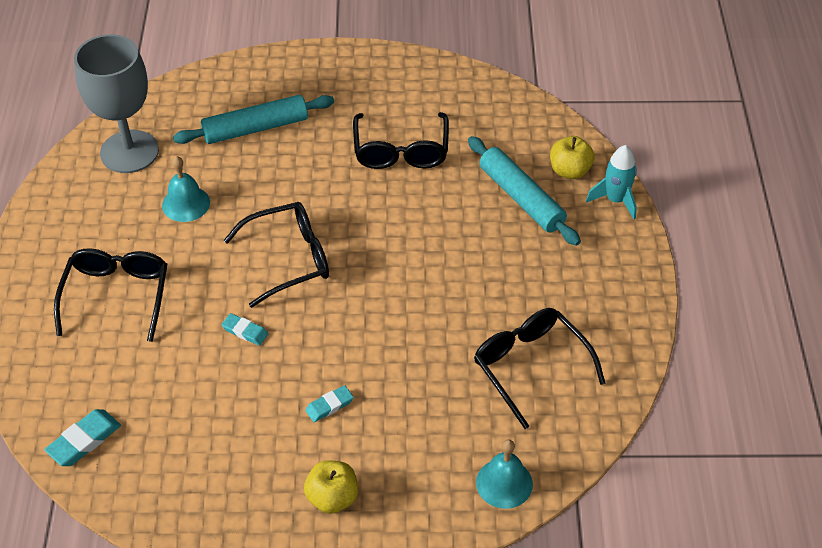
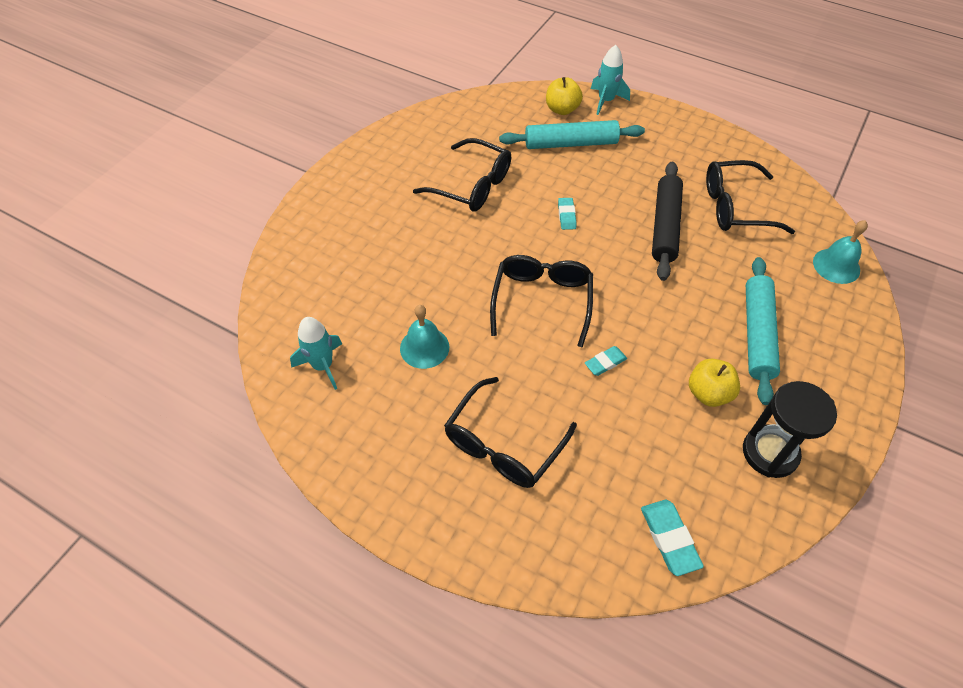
camera: 60 degrees left, 5 degrees up
(117, 295) = (503, 445): black glasses -> black glasses turned 90 degrees counterclockwise
(129, 152) = (323, 366): grey goblet -> turquoise rocket
(214, 489) = (770, 453): none -> black hourglass
(255, 128) = (371, 263): turquoise rolling pin -> turquoise rolling pin (757, 334)
(329, 406) = (716, 337): turquoise eraser -> turquoise eraser (566, 215)
(332, 498) = (811, 373): yellow apple -> yellow apple (708, 393)
(455, 316) = (665, 226): none -> black rolling pin

